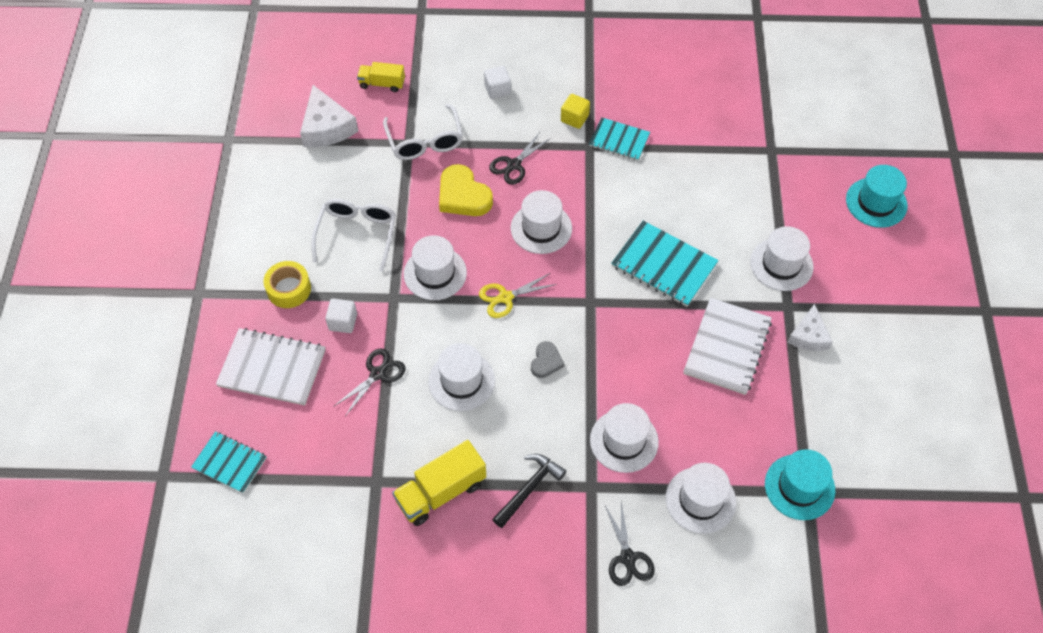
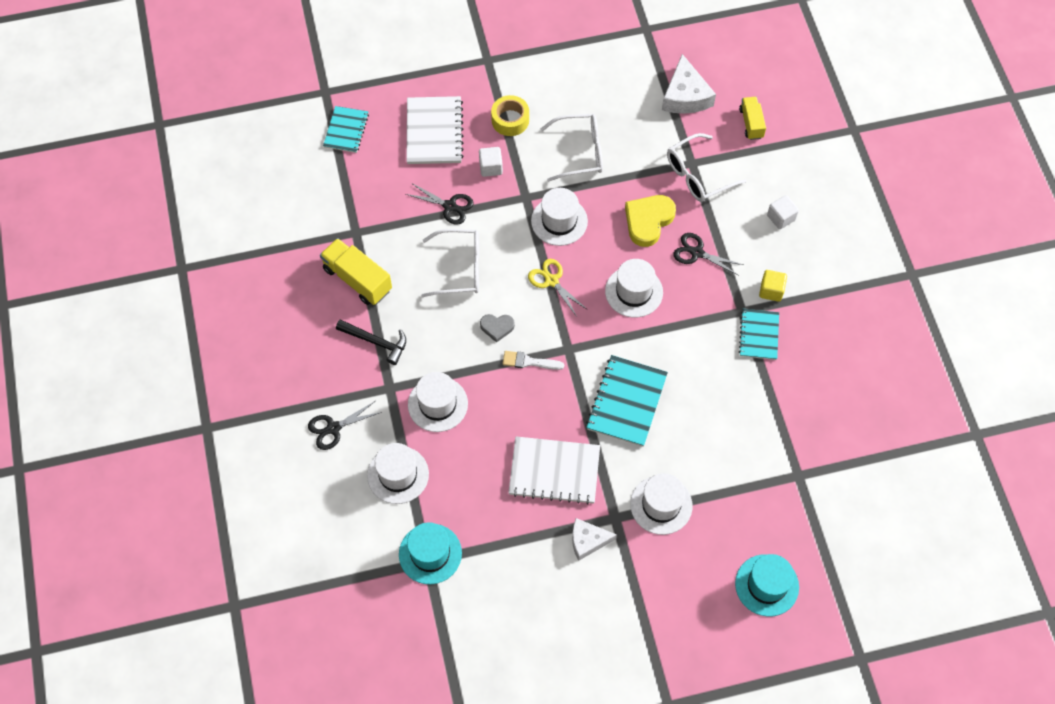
camera: 75 degrees right, 5 degrees up
(326, 127) = (685, 95): white cheese -> white cheese turned 60 degrees counterclockwise
(461, 381) = (460, 268): white hat -> white glasses
(596, 341) = (529, 362): none -> white brush

